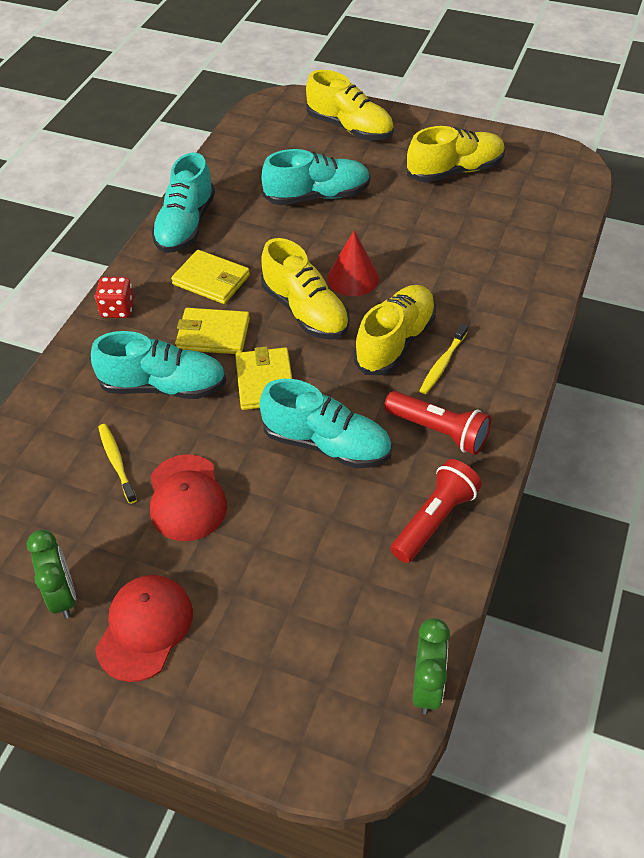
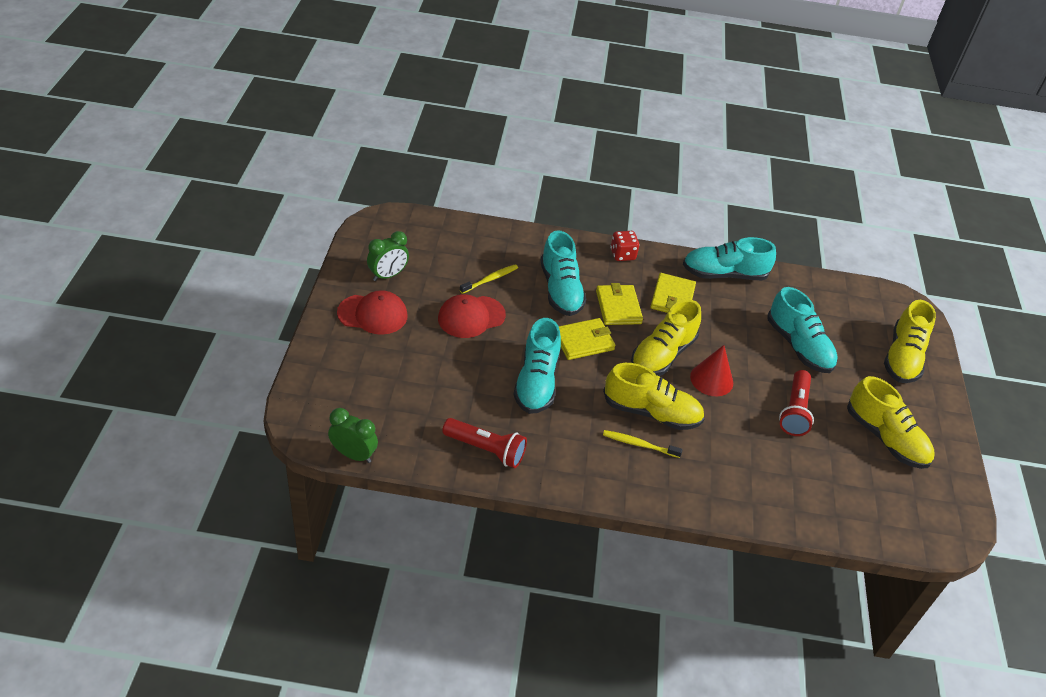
camera: 70 degrees right, 5 degrees down
(427, 686) = (353, 454): green clock -> green clock turned 150 degrees counterclockwise
(438, 431) = (569, 446): red flashlight -> red flashlight (794, 411)

